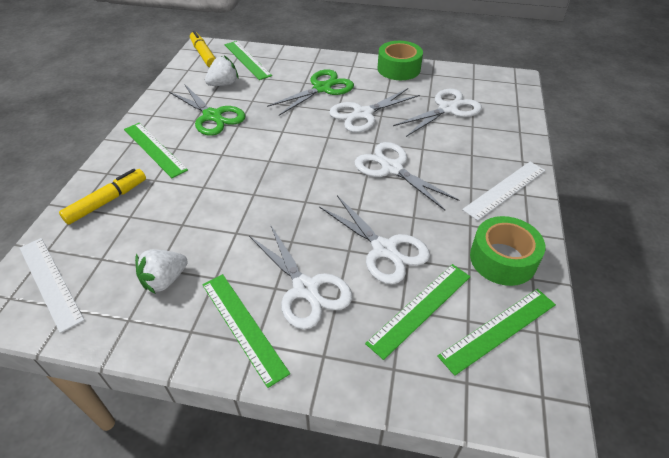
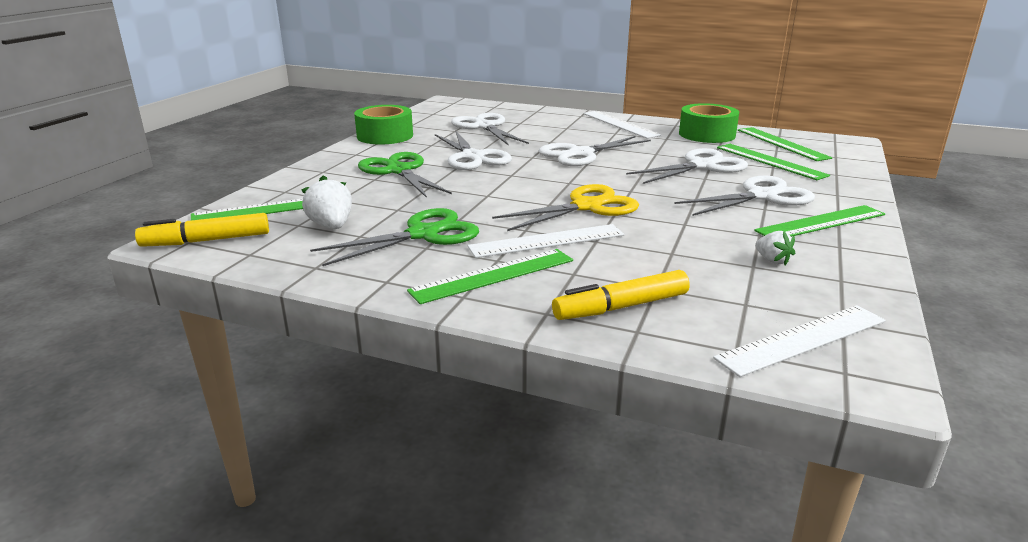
camera: 80 degrees left, 20 degrees down
(107, 201) = (621, 307): yellow marker -> yellow marker turned 75 degrees counterclockwise
(165, 280) = (772, 261): white strawberry -> white strawberry, size x0.63
(202, 165) = (547, 241): none -> white ruler
(265, 179) = (587, 206): none -> yellow scissors

